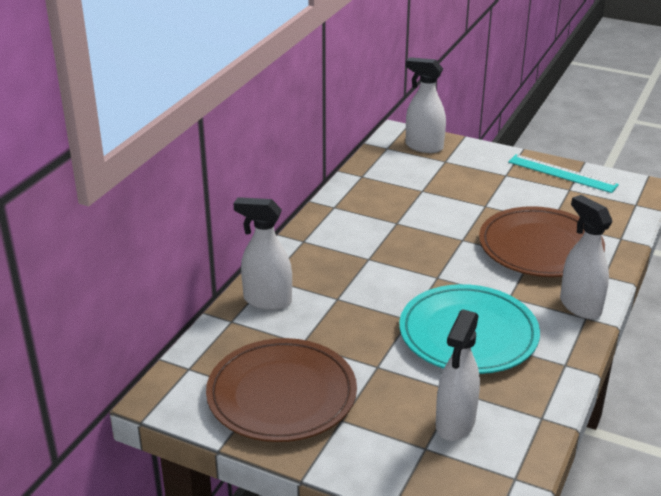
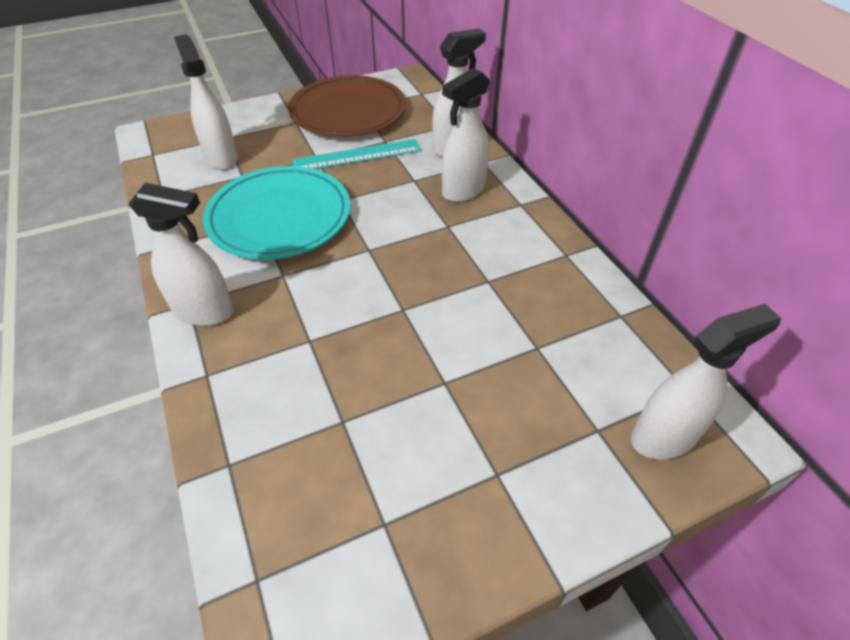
camera: 130 degrees right, 15 degrees up
(320, 270) = (463, 191): none -> white spray bottle
(540, 247) = (313, 362): brown plate -> none
(562, 173) = (433, 562): turquoise ruler -> turquoise ruler (357, 155)

